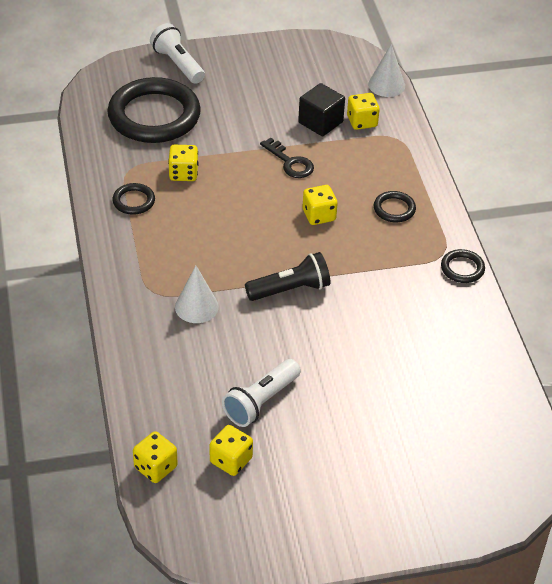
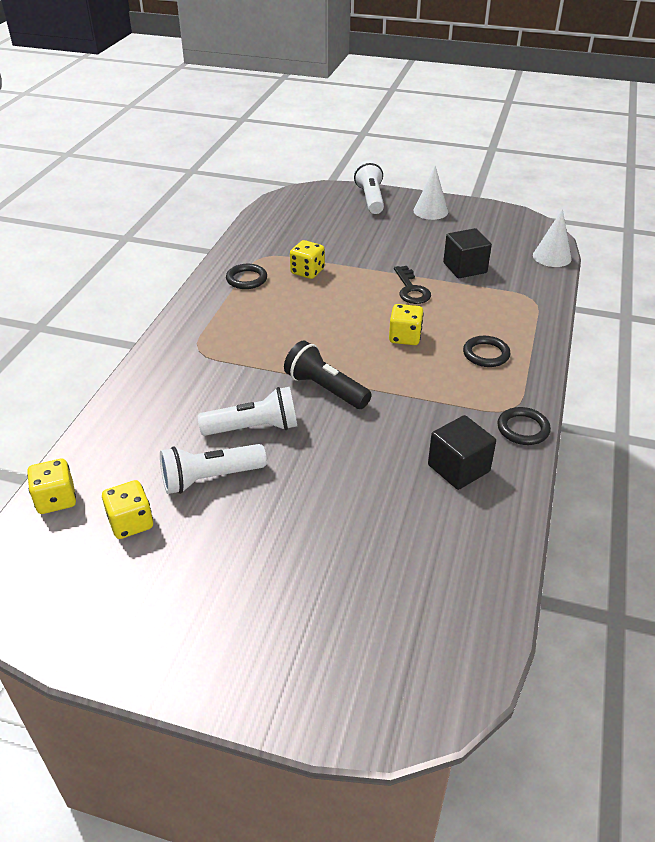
camera: 30 degrees right, 5 degrees down
(154, 116) = (319, 227): black ring -> none
(196, 307) = (225, 374): white cone -> white cone (430, 211)
(260, 346) = (254, 428): none -> white flashlight
(290, 289) = (325, 389): black flashlight -> black flashlight turned 150 degrees counterclockwise
(362, 121) = (506, 277): yellow dice -> none
(437, 320) = (458, 468): none -> black cube

